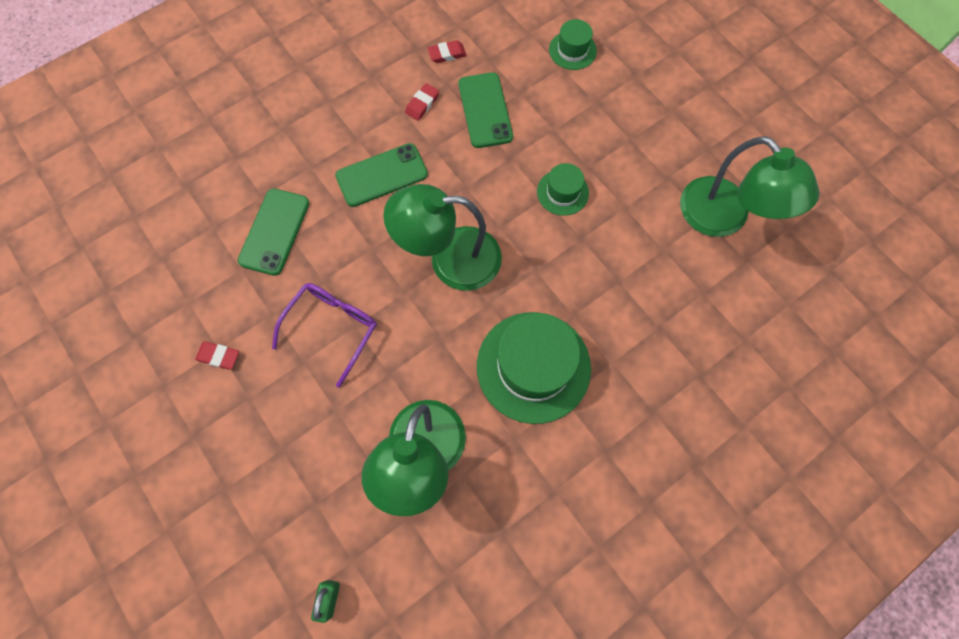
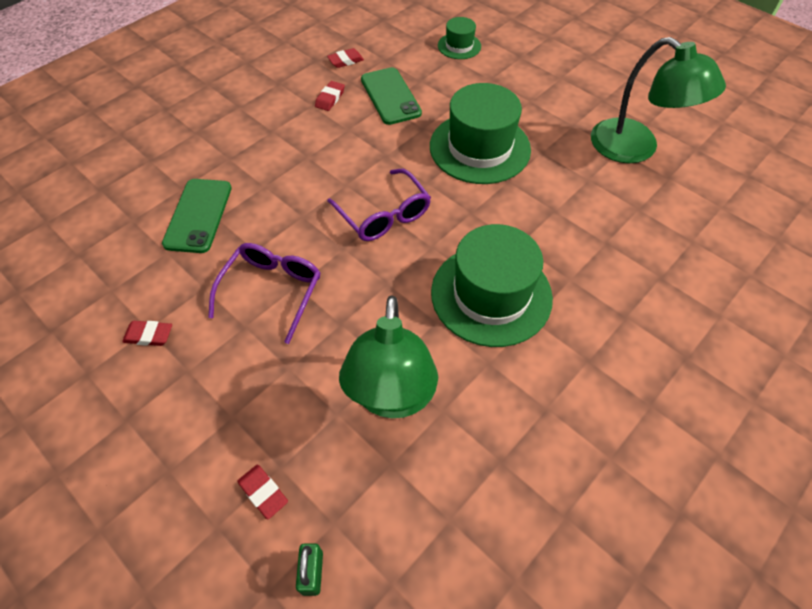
camera: 10 degrees left, 15 degrees down
(299, 523) = (263, 492): none -> red eraser
(382, 175) = (301, 156): green phone -> none
(450, 259) = (383, 214): green lamp -> purple glasses
(562, 192) = (479, 148): green hat -> green hat, size x2.00

